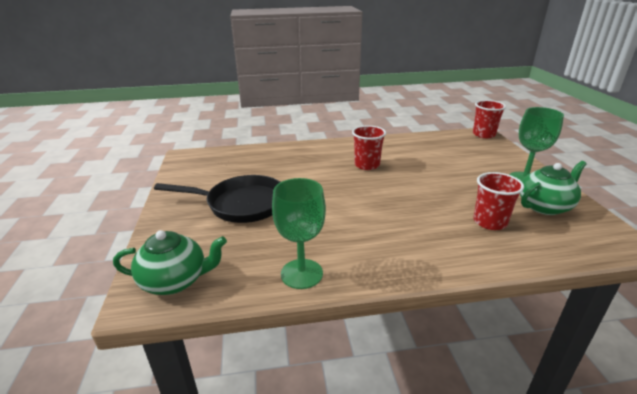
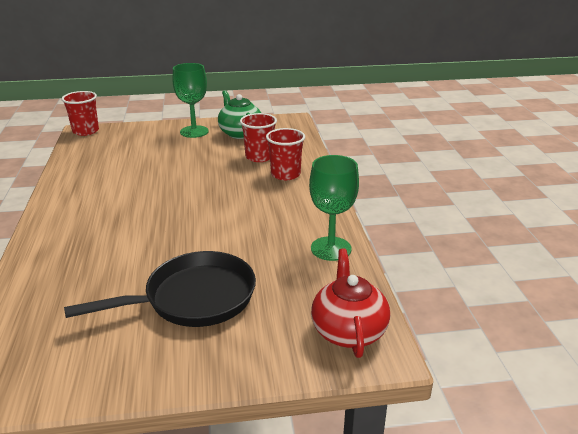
camera: 90 degrees left, 0 degrees up
(175, 281) = (348, 331): green teapot -> red teapot
(241, 204) = (193, 298): black pan -> black pan turned 60 degrees clockwise
(367, 165) = (124, 204): red cup -> red cup (285, 174)

